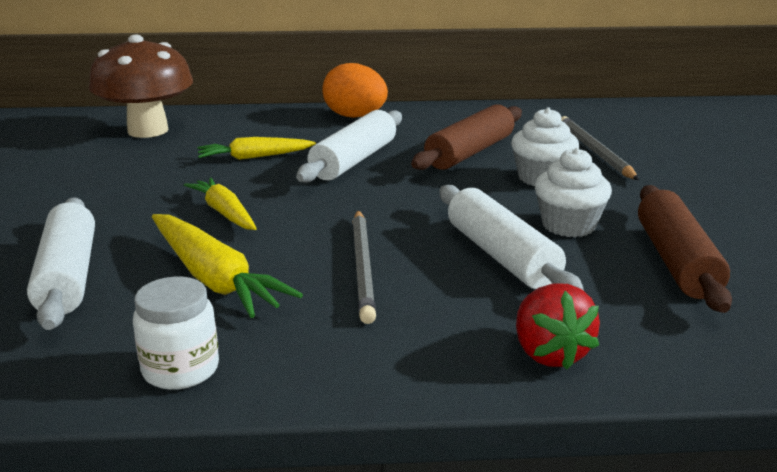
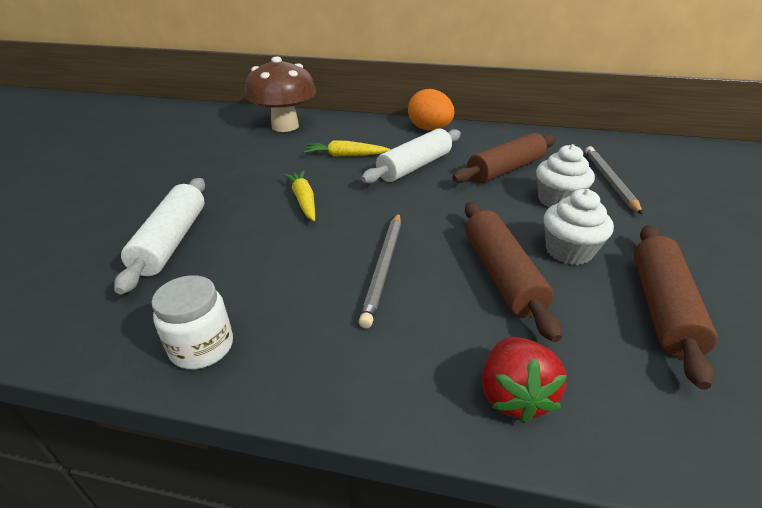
camera: 15 degrees right, 10 degrees up
(214, 279) = (269, 260): yellow carrot -> none
(501, 256) = (501, 275): white rolling pin -> brown rolling pin

